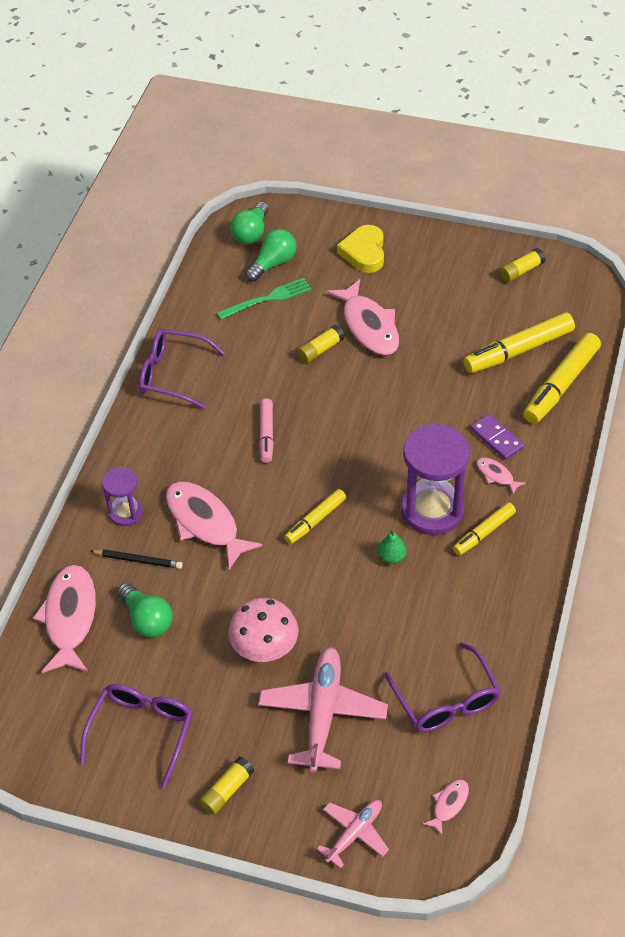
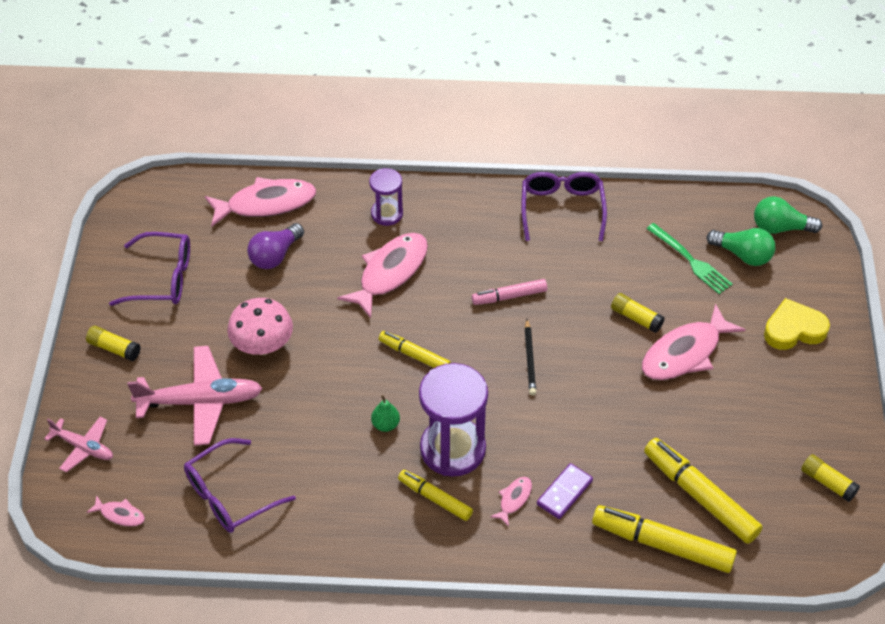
camera: 75 degrees right, 0 degrees up
(138, 560) = (336, 235): black pencil -> black pencil (530, 359)
(147, 619) = (275, 255): green light bulb -> purple light bulb

